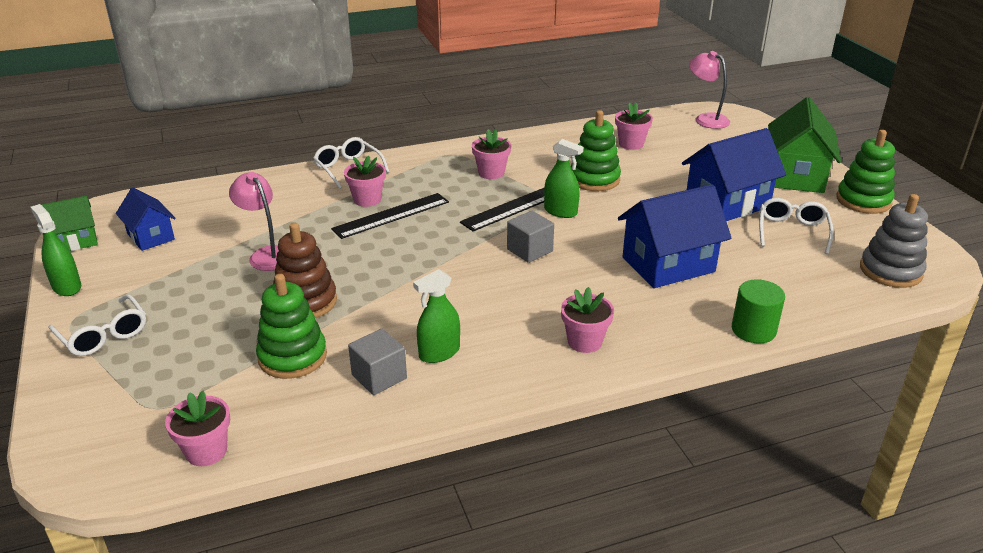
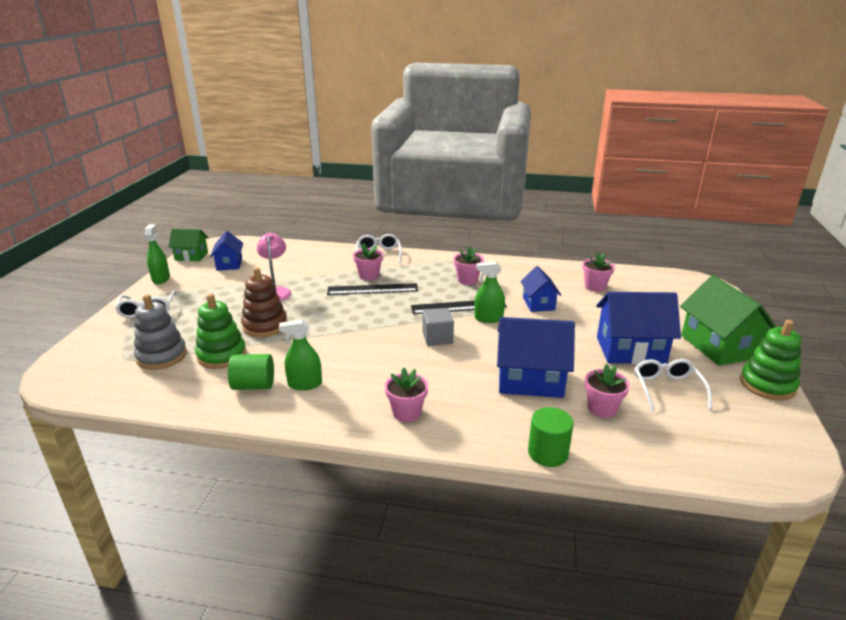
camera: 30 degrees right, 5 degrees down
(206, 451) = (119, 392): pink flower pot -> pink flower pot (602, 408)
(379, 377) = (253, 385): grey cube -> green cylinder
(560, 211) = (488, 318): green spray bottle -> green spray bottle turned 120 degrees clockwise
(594, 179) = (538, 303): green stacking toy -> blue house
(706, 119) = (680, 283): pink lamp -> none
(792, 231) = (667, 389): white glasses -> white glasses turned 45 degrees counterclockwise
(795, 176) = (718, 346): green house -> green house turned 60 degrees counterclockwise
(890, 271) = (733, 451): grey stacking toy -> grey stacking toy (162, 356)

